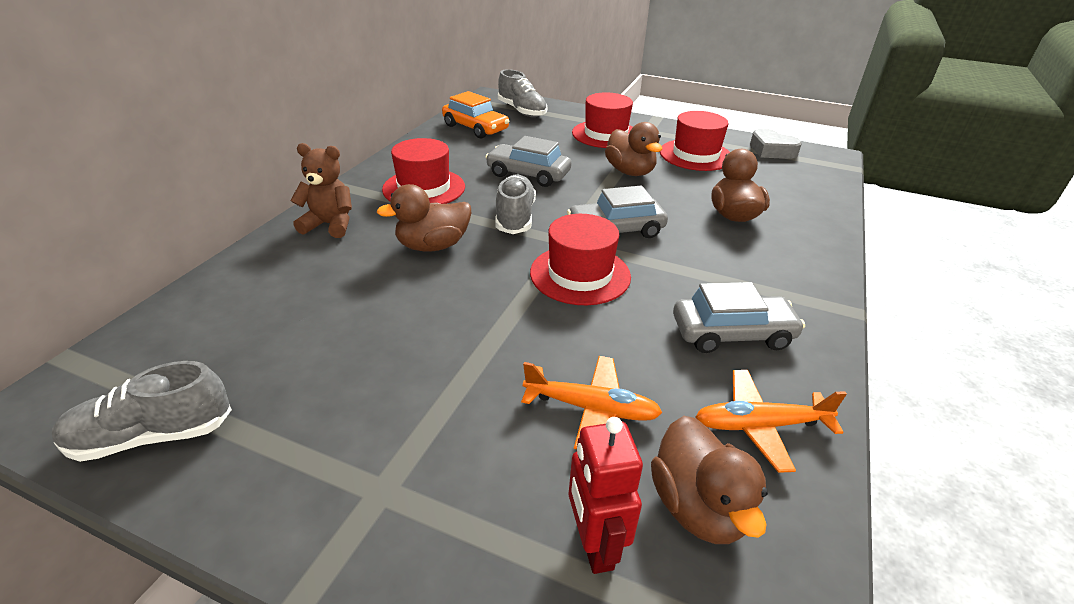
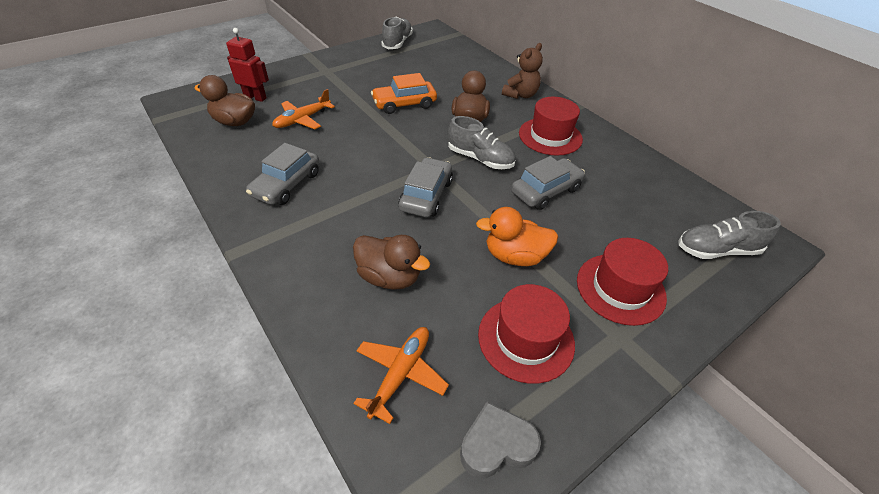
camera: 120 degrees right, 10 degrees up
(475, 128) = (668, 198): orange car -> orange car (404, 104)
(580, 274) = (392, 157): red hat -> none
(630, 172) = (515, 256): brown duck -> orange duck
(760, 425) = (236, 156): orange plane -> orange plane (400, 374)

